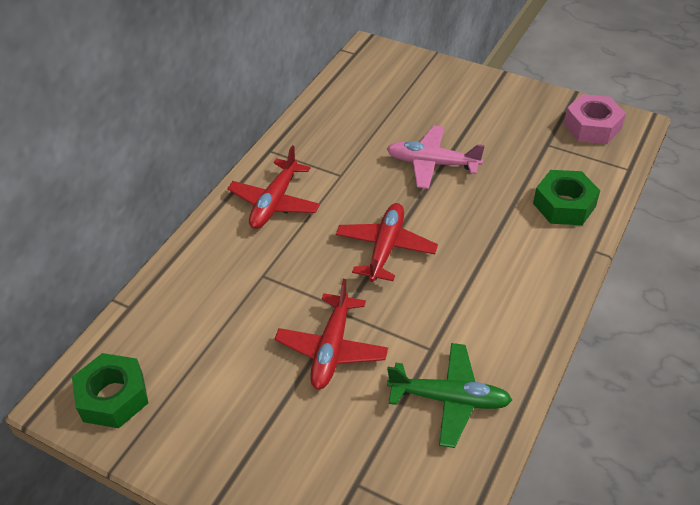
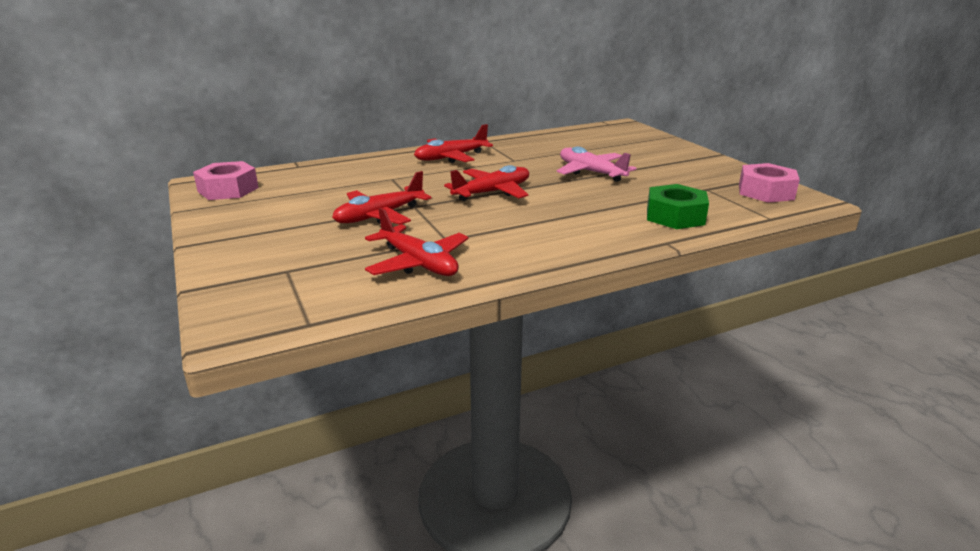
camera: 35 degrees right, 20 degrees down
(113, 397) = (228, 189): green nut -> pink nut
(449, 399) = (418, 263): green plane -> red plane

